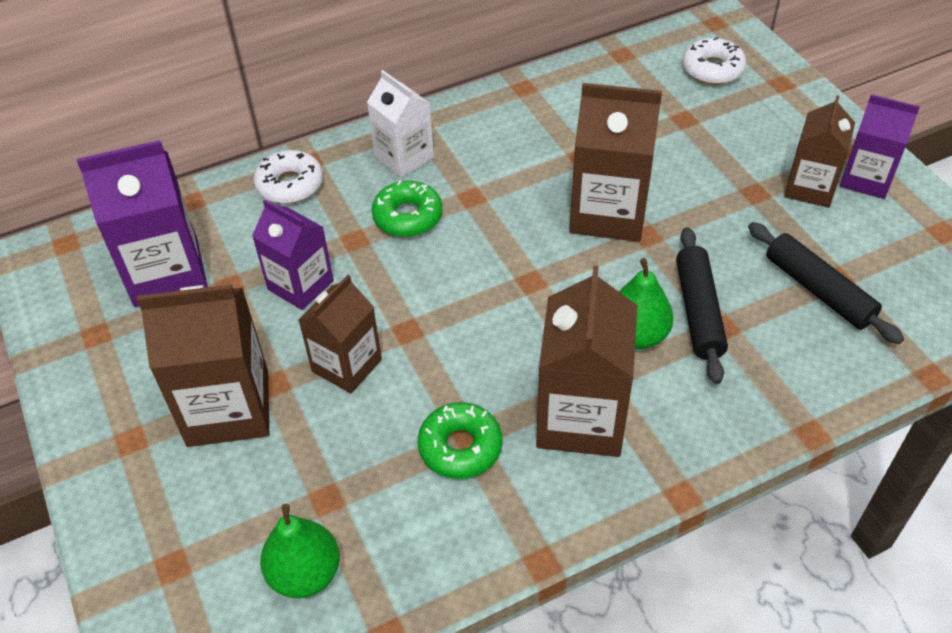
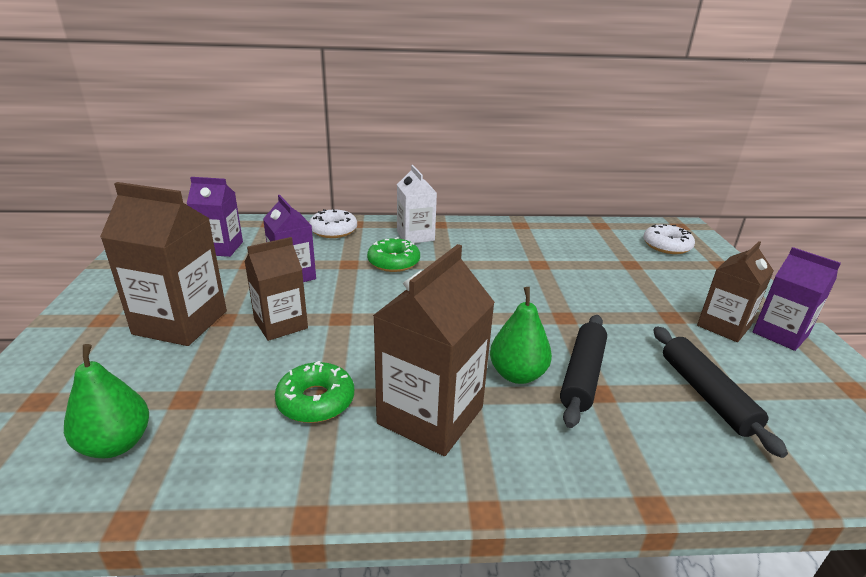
camera: 20 degrees right, 20 degrees down
(166, 272) = (221, 248): purple carton -> purple carton, size x0.65
(608, 213) = (541, 297): brown carton -> none

